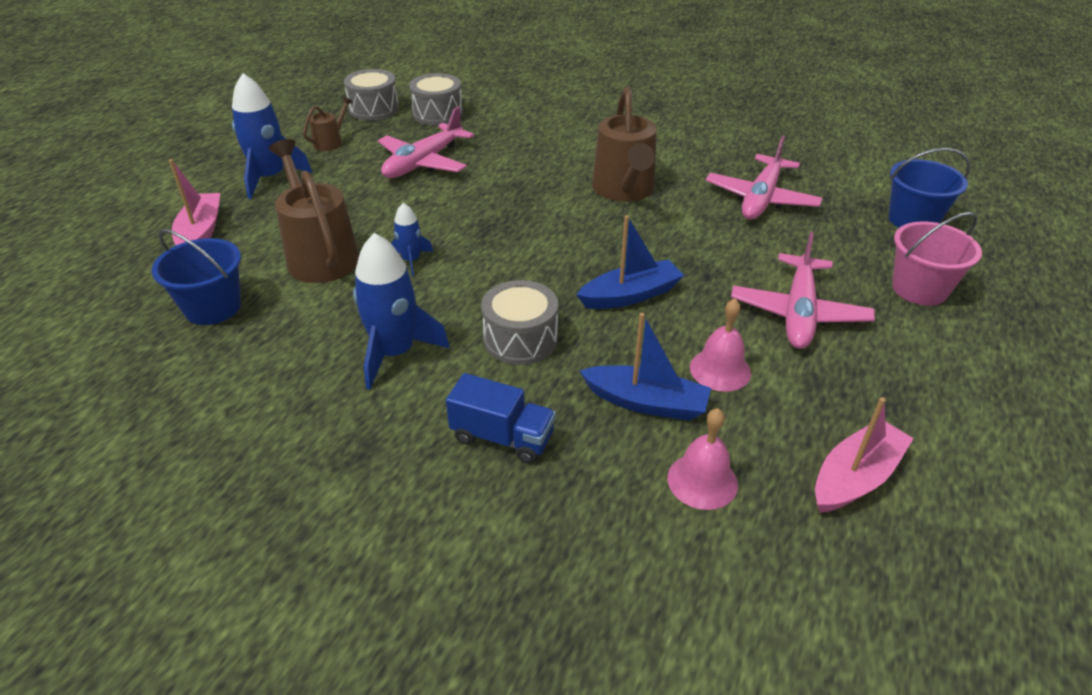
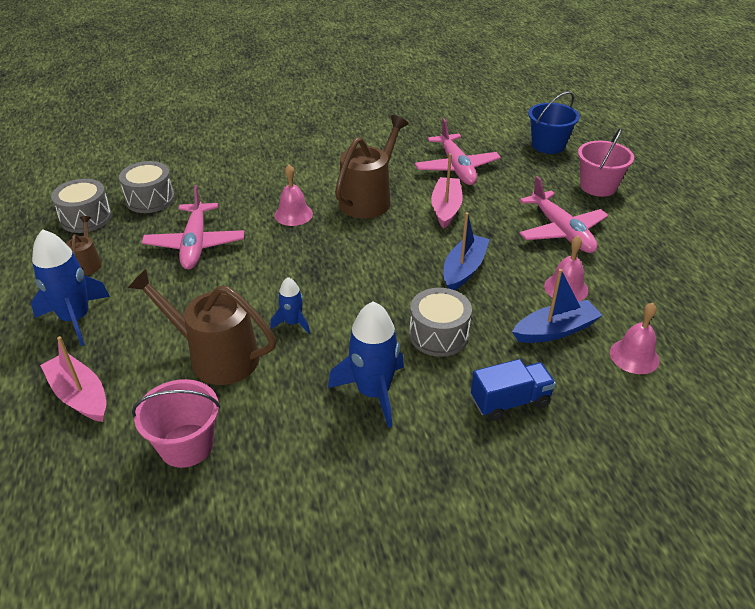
camera: 40 degrees left, 0 degrees up
(213, 307) = (186, 445): blue bucket -> pink bucket
(536, 173) = (293, 214): none -> pink bell
(624, 190) = (369, 199): brown watering can -> brown watering can turned 105 degrees counterclockwise
(855, 477) = (691, 309): pink boat -> pink boat (446, 208)

